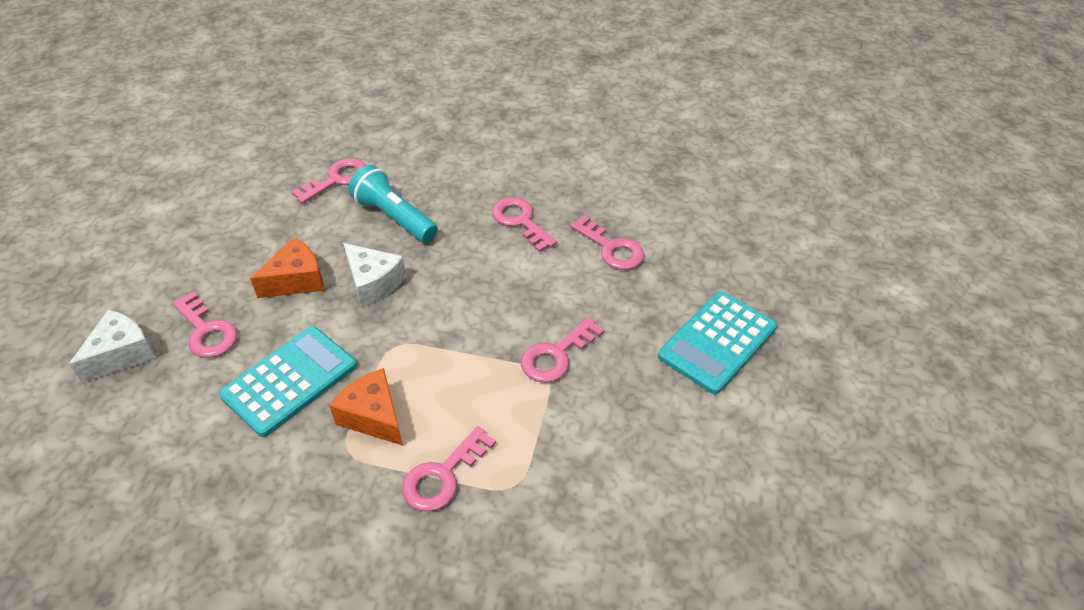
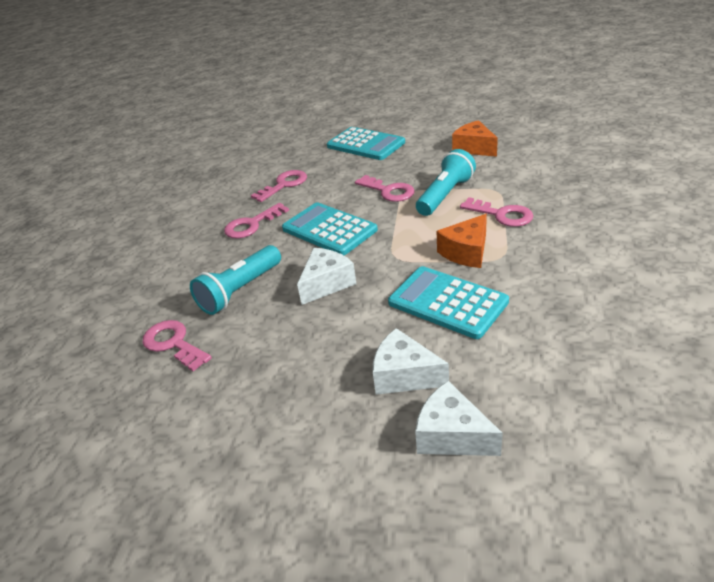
camera: 90 degrees left, 10 degrees down
(207, 331) = (404, 375): pink key -> white cheese
(296, 280) = (327, 332): orange cheese -> orange cheese (474, 148)
(481, 289) = (329, 229): none -> turquoise calculator
(522, 419) = (445, 195): none -> turquoise flashlight

